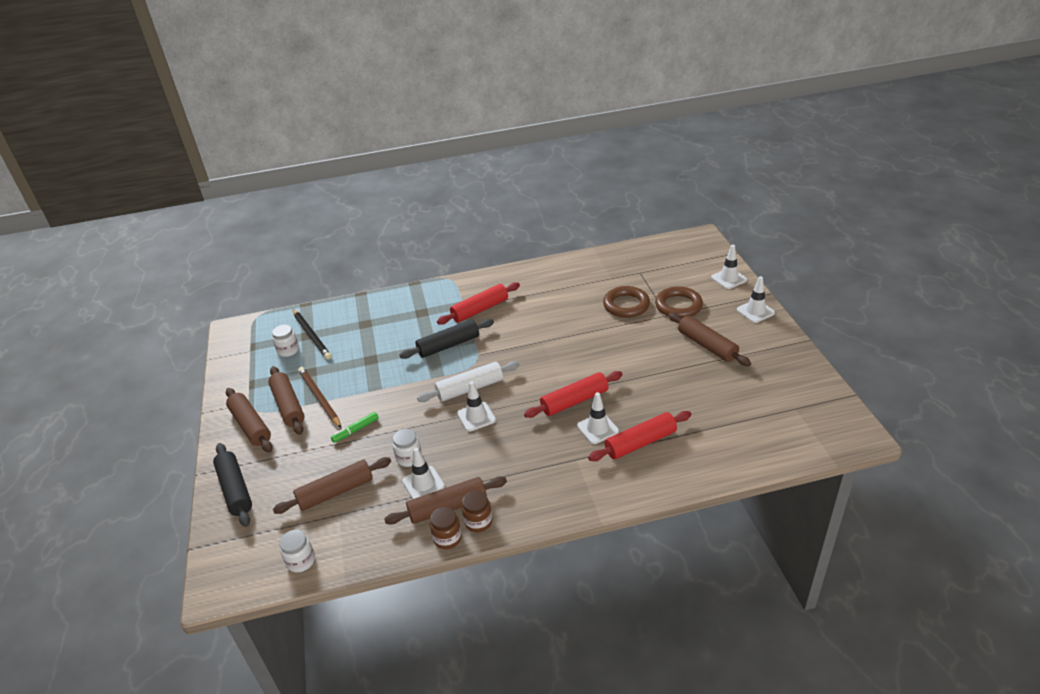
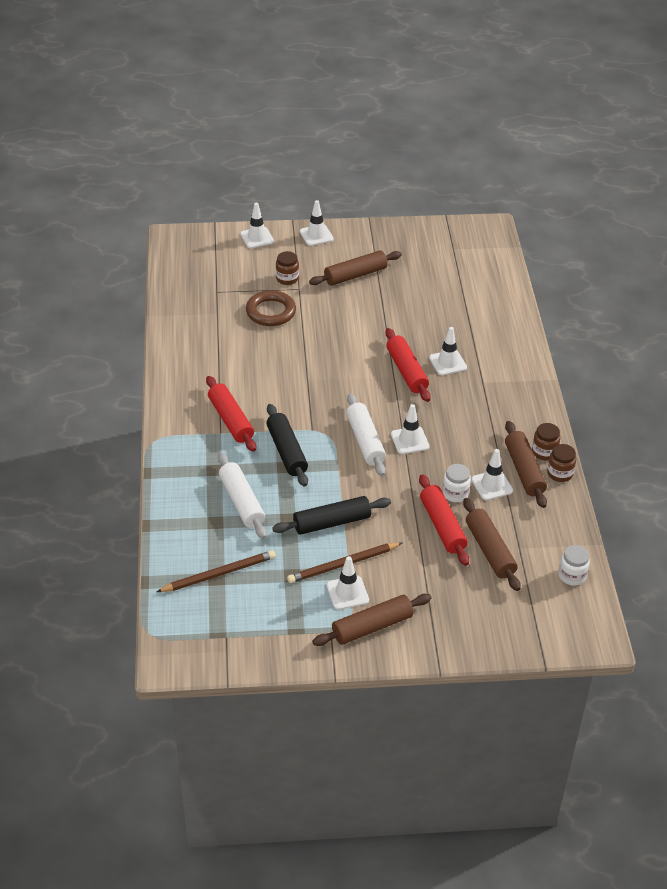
camera: 85 degrees left, 5 degrees up
(235, 489) = (470, 633): black rolling pin -> black rolling pin (332, 522)
(288, 350) = (241, 597): white jar -> none
(288, 406) = (347, 593): brown rolling pin -> white traffic cone
(312, 335) = (219, 574): black pencil -> brown pencil
(356, 430) = (404, 533): green marker -> none
(387, 332) = (242, 502): none -> white rolling pin
(640, 443) = (472, 341): red rolling pin -> red rolling pin (442, 526)
(678, 306) = (287, 278): brown ring -> brown jar

